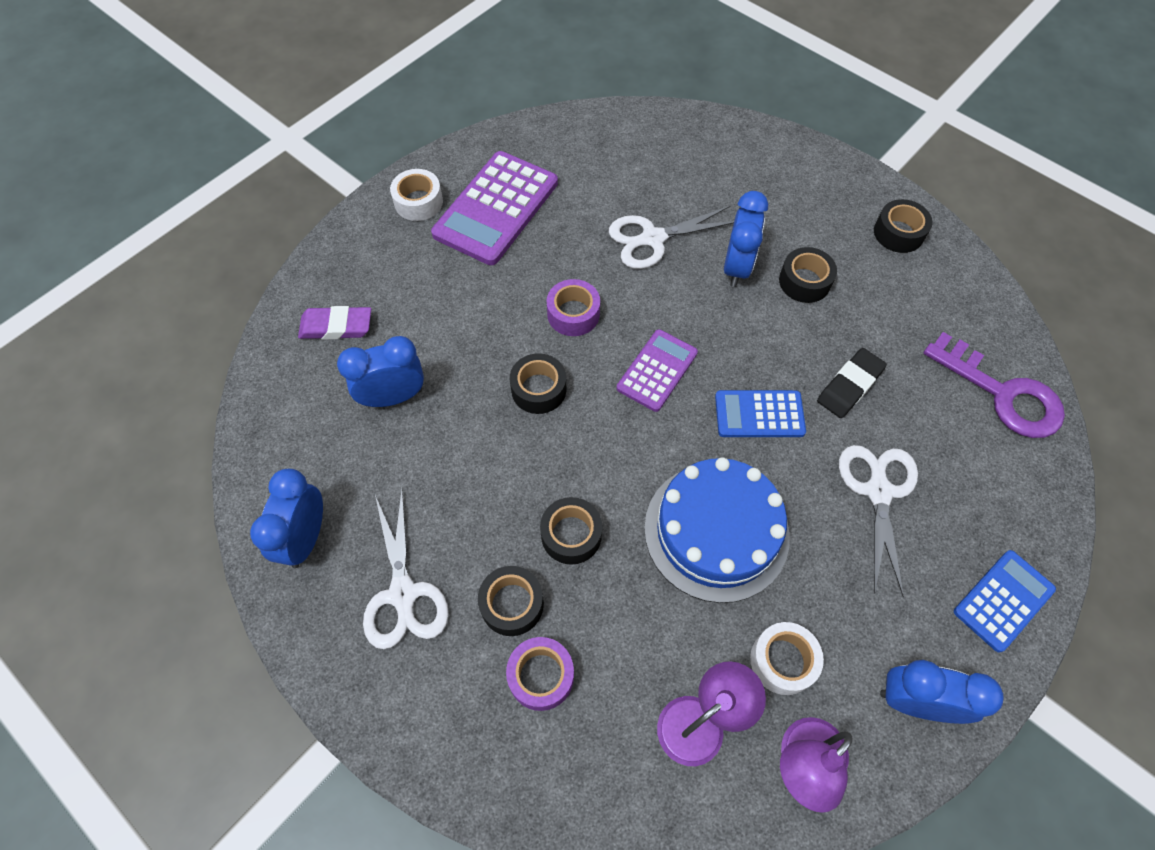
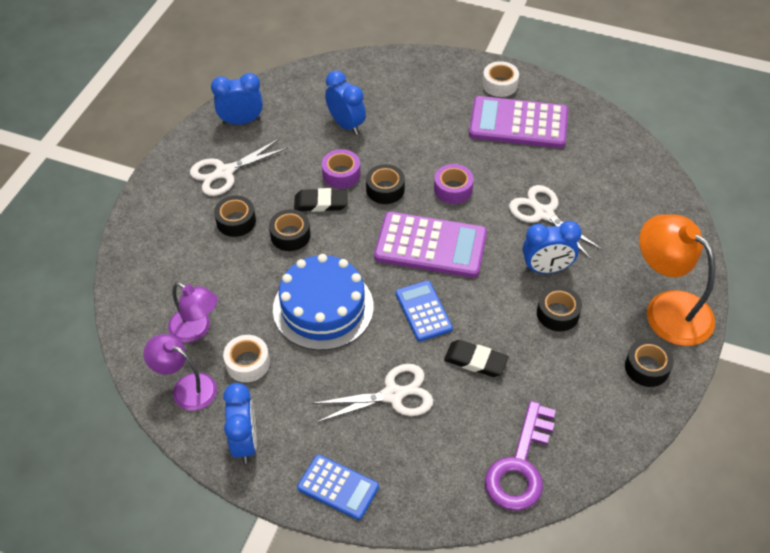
camera: 70 degrees right, 10 degrees down
(336, 326) = (382, 82): purple eraser -> none
(527, 476) = (321, 203): none -> black eraser
(541, 676) = (198, 247): purple tape -> purple tape (341, 174)
(657, 370) = (430, 246): purple calculator -> purple calculator, size x1.71
(827, 185) = (668, 308): none -> orange lamp

